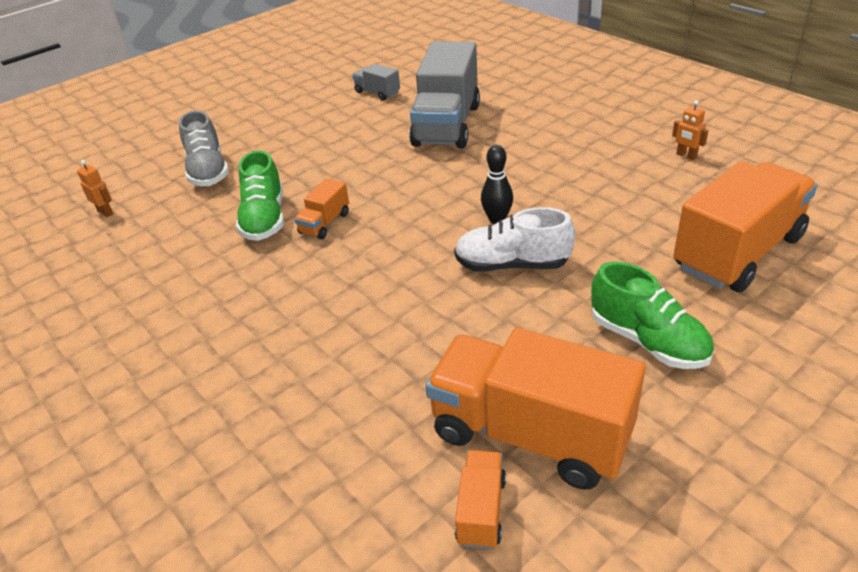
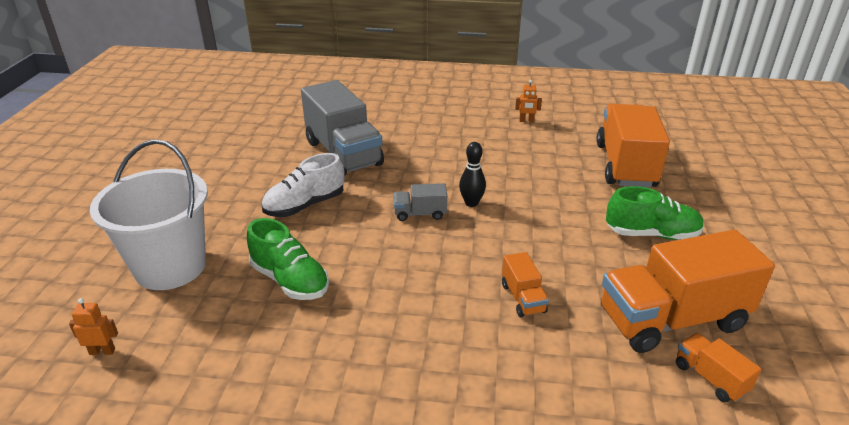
camera: 45 degrees left, 5 degrees down
(208, 171) = (170, 267): grey shoe -> white bucket
(325, 223) = (349, 260): orange truck -> orange truck (523, 298)
(377, 93) = (248, 148): grey truck -> grey truck (420, 213)
(512, 265) = (521, 227): white shoe -> white shoe (305, 205)

